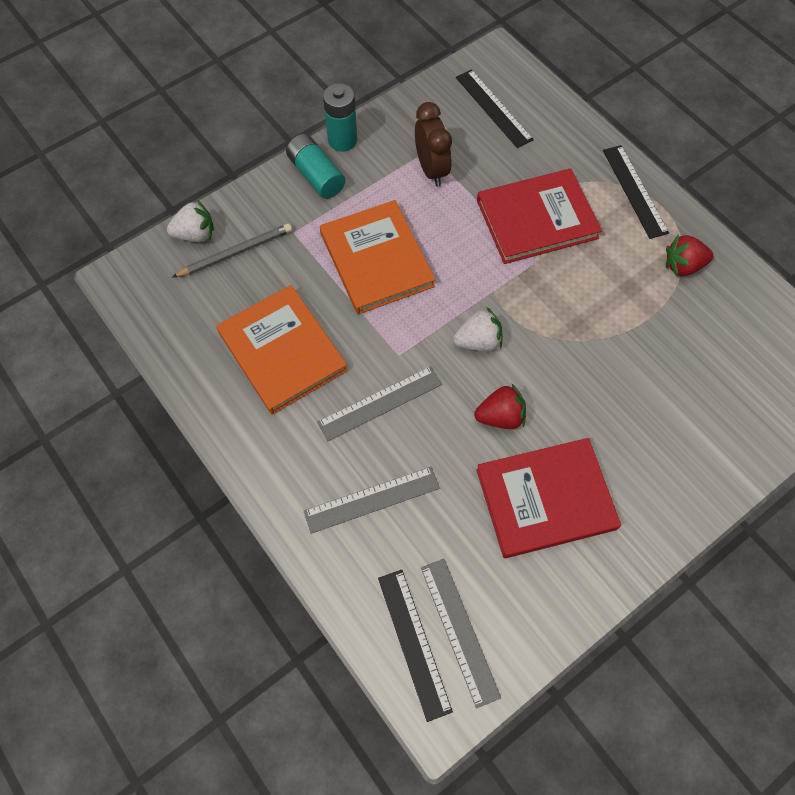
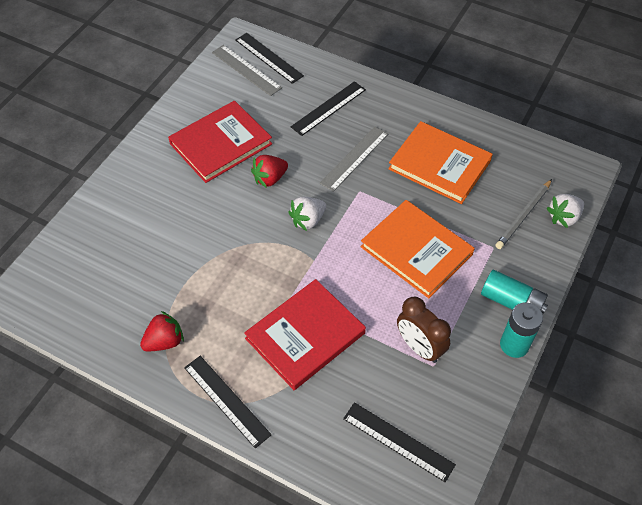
camera: 155 degrees right, 10 degrees down
(372, 500) = (328, 108): grey ruler -> black ruler

